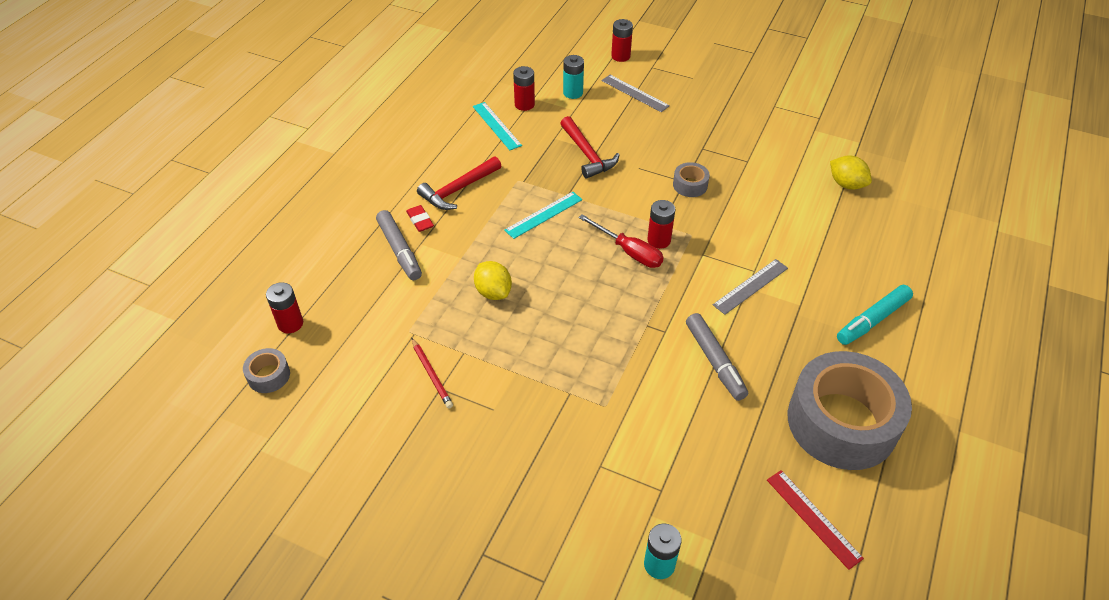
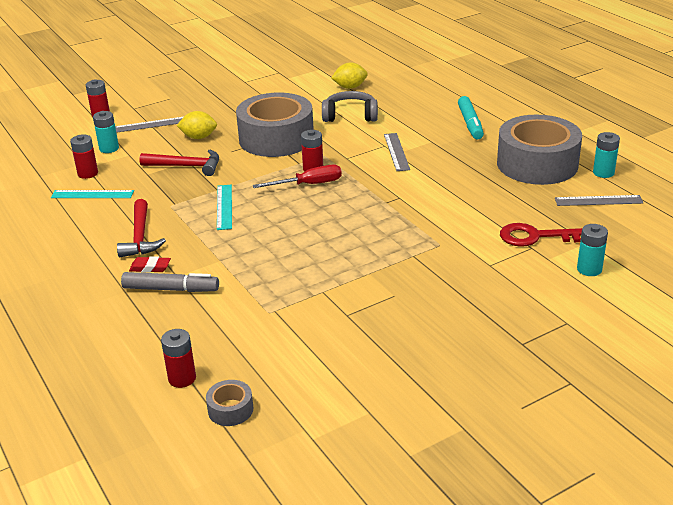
camera: 55 degrees left, 15 degrees down
(431, 374) = (328, 315): red pencil -> none
(493, 292) = (276, 257): yellow lemon -> yellow lemon (199, 137)
(685, 485) = (536, 237): none -> red key
(690, 185) = (276, 138): grey tape -> grey tape, size x2.47
(715, 361) = (445, 188): grey marker -> none
(787, 214) = (350, 116): none -> grey headphones
(813, 518) = (598, 200): red ruler -> grey ruler
(883, 499) = (603, 173): none -> turquoise battery

